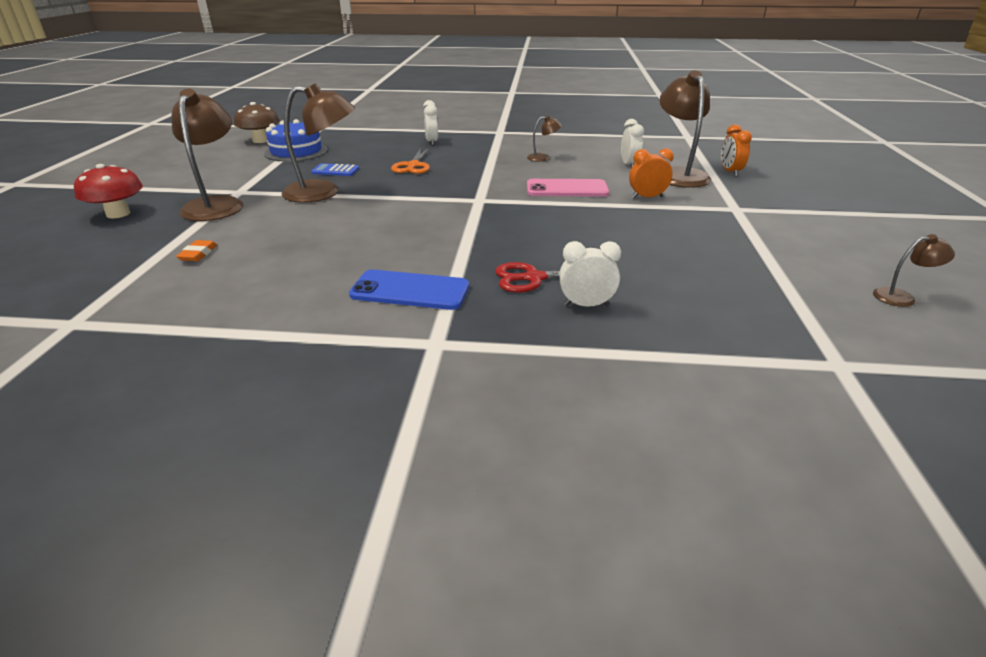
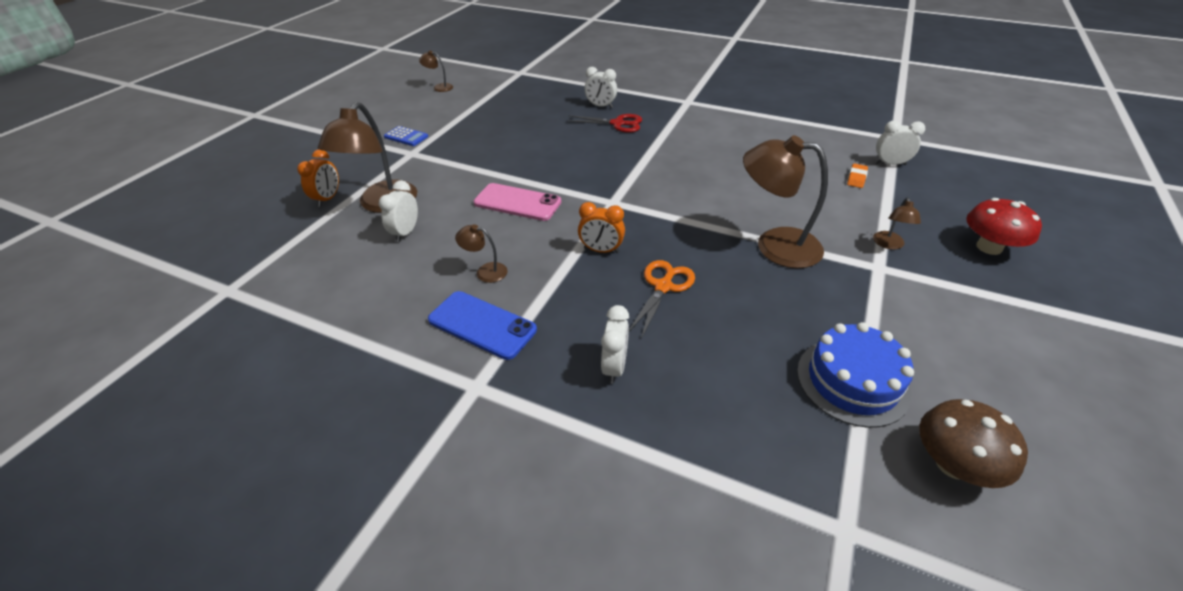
camera: 160 degrees left, 10 degrees up
(131, 278) = (890, 164): none -> white clock
(216, 204) = (889, 244): brown lamp -> brown lamp, size x0.46
(335, 171) = (770, 295): blue calculator -> blue calculator (406, 137)
(410, 291) = (696, 127): blue phone -> blue phone (482, 325)
(647, 197) = (460, 178): orange clock -> orange clock (601, 250)

